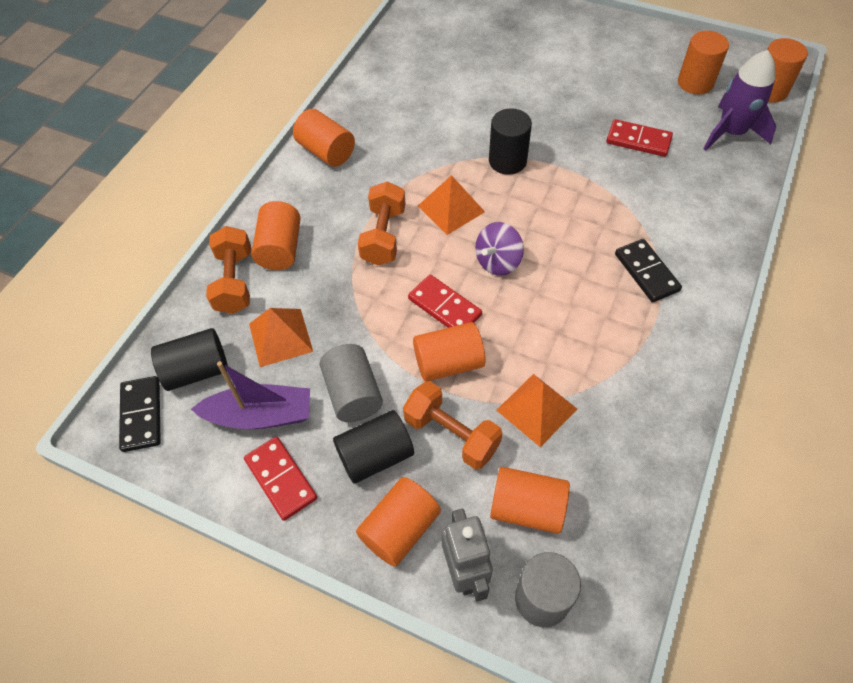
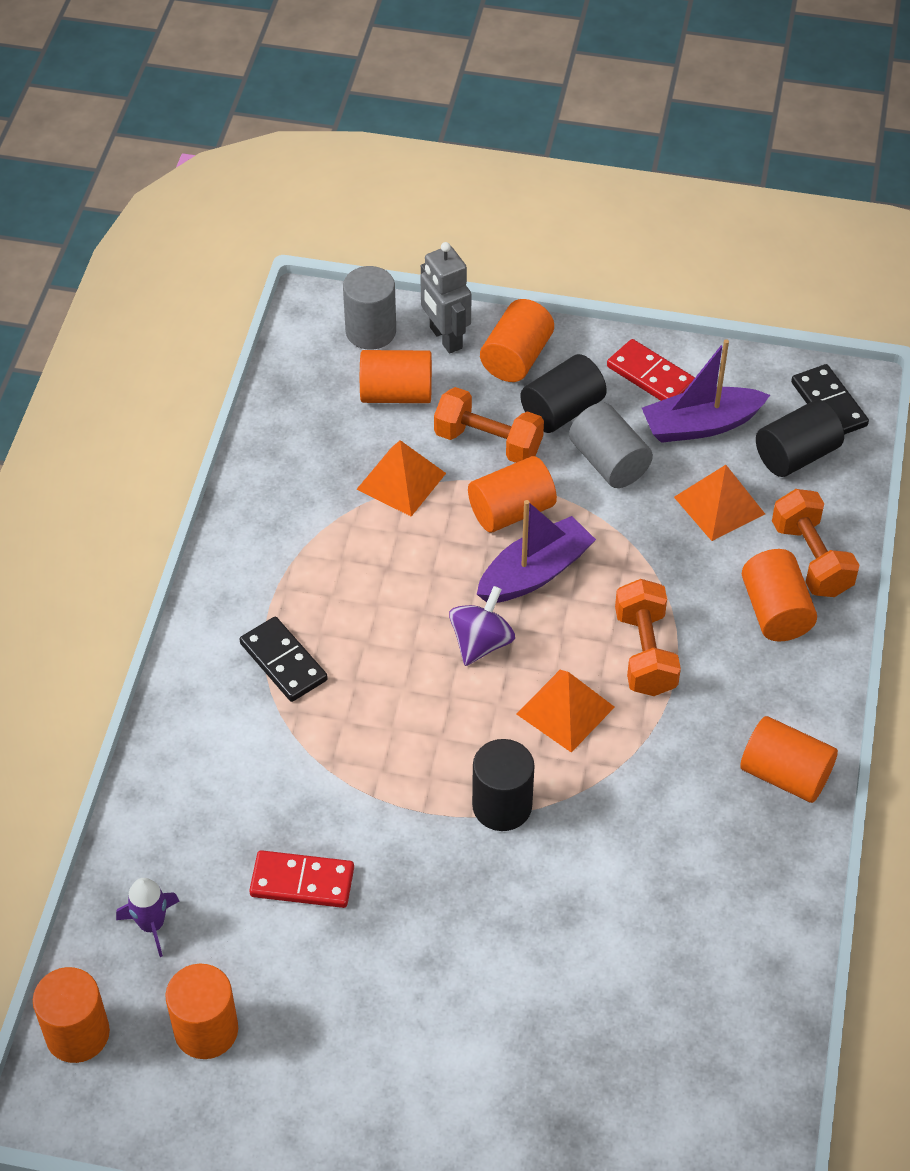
camera: 165 degrees right, 5 degrees down
(444, 307) = (534, 573): red domino -> purple boat
(731, 132) = (152, 925): purple rocket -> purple rocket, size x0.57

